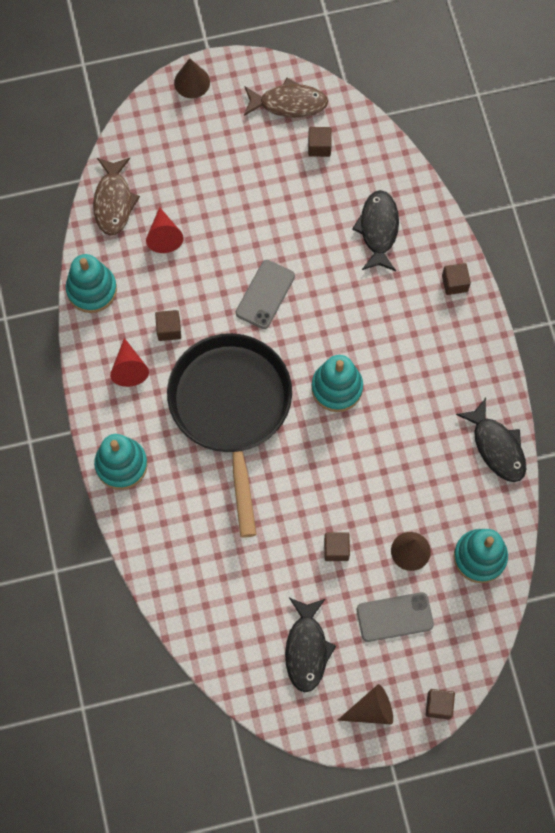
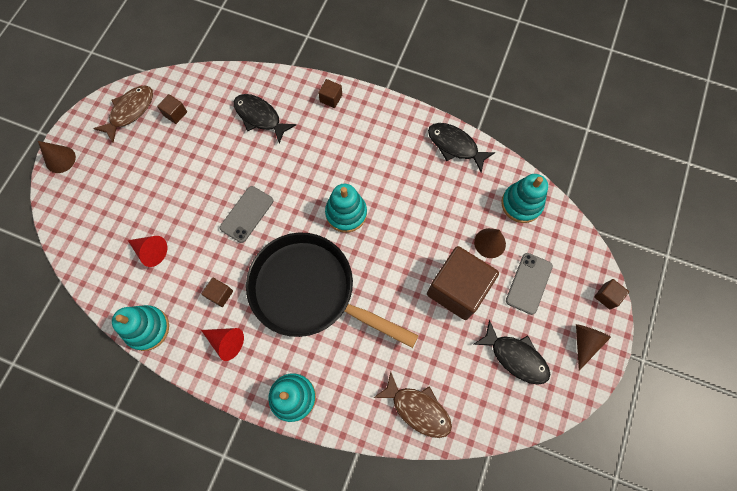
camera: 55 degrees left, 0 degrees up
(113, 201) = (96, 268): brown fish -> brown fish (417, 409)
(265, 294) = (247, 214): grey phone -> grey phone turned 60 degrees clockwise
(336, 549) = (457, 289): brown cube -> brown cube, size x2.39
(496, 447) = (455, 146): black fish -> black fish turned 150 degrees counterclockwise

